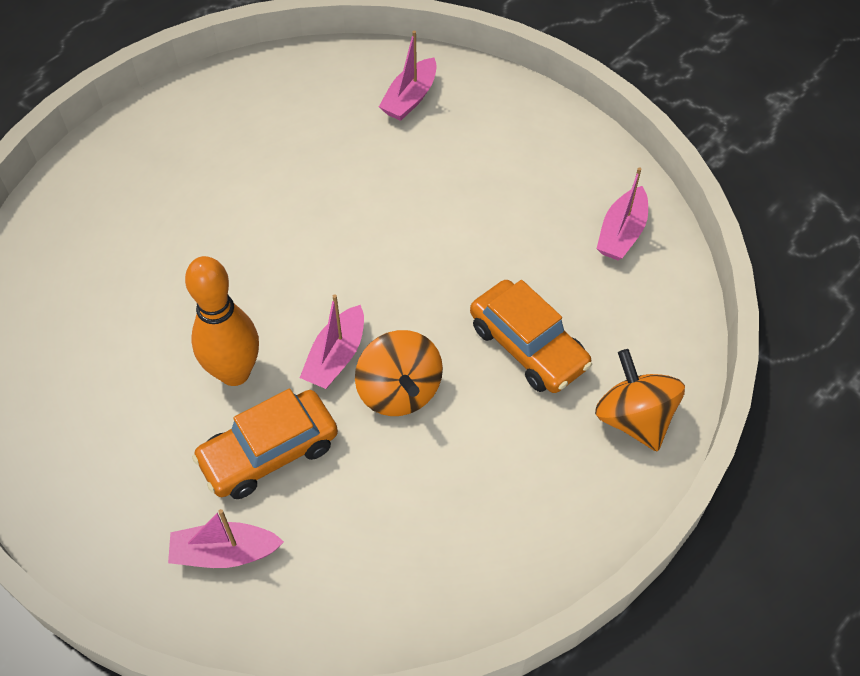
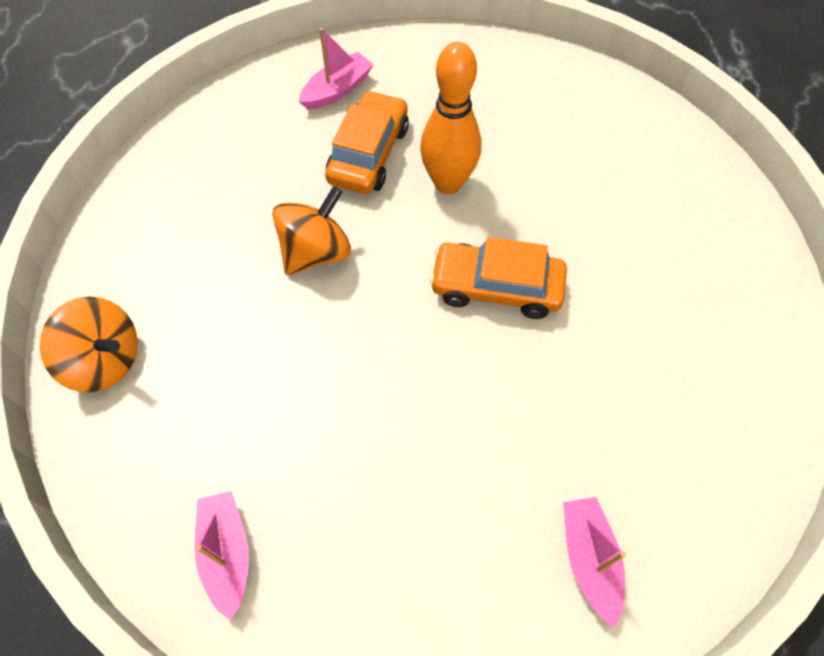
camera: 140 degrees right, 5 degrees up
(336, 357) = (387, 243): pink boat -> none
(399, 391) = (316, 252): orange spinning top -> orange spinning top turned 105 degrees clockwise
(528, 346) = (239, 360): orange car -> orange car (496, 288)

